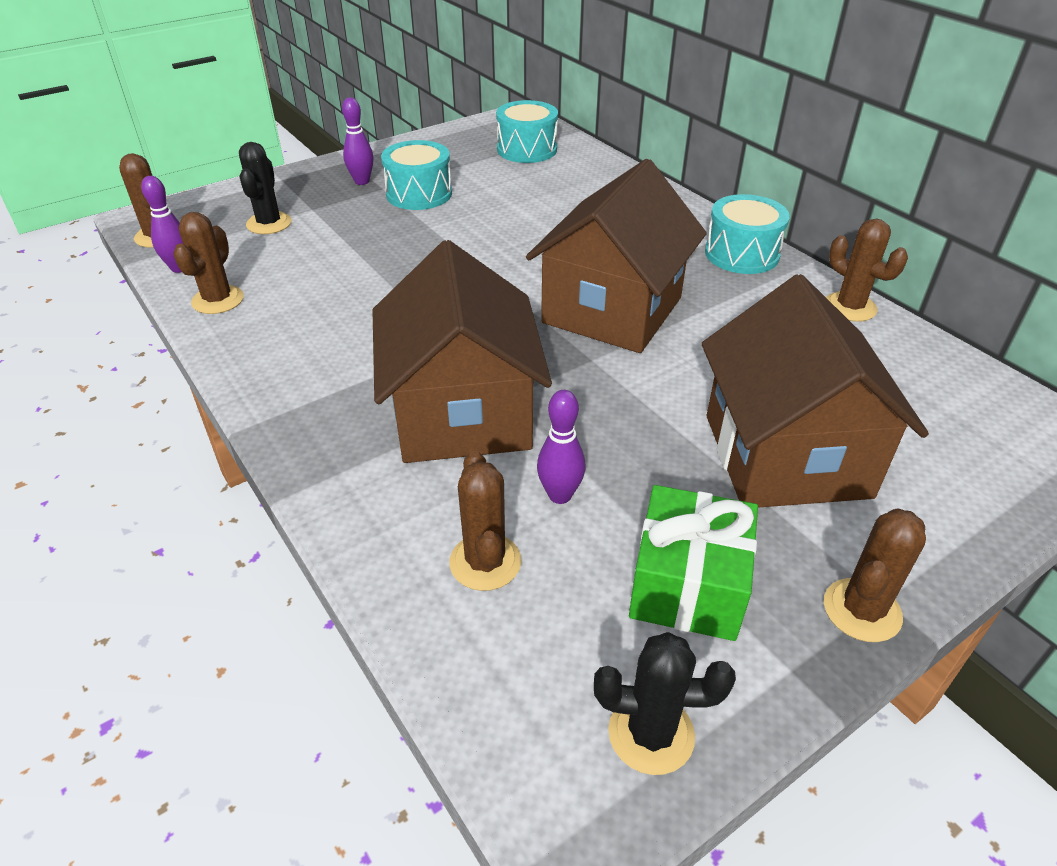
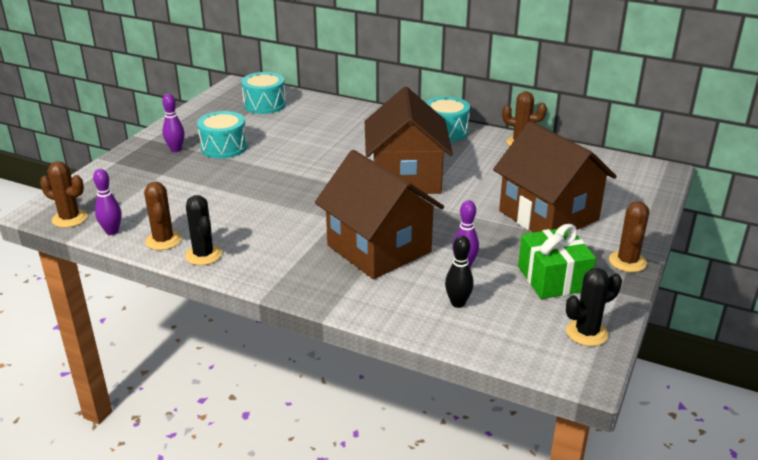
camera: 30 degrees left, 10 degrees down
(269, 223) = (142, 190): black cactus -> black cactus (203, 255)
(485, 562) = (458, 303): brown cactus -> black bowling pin

